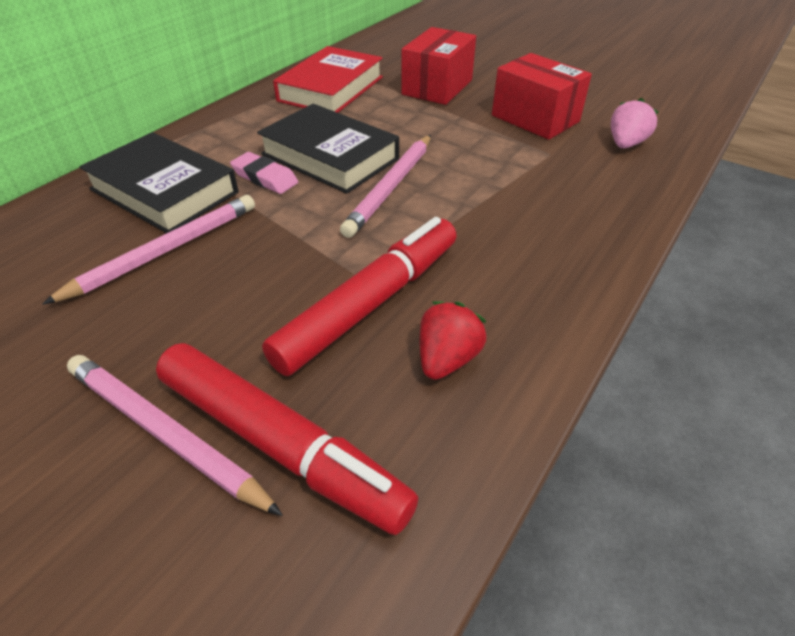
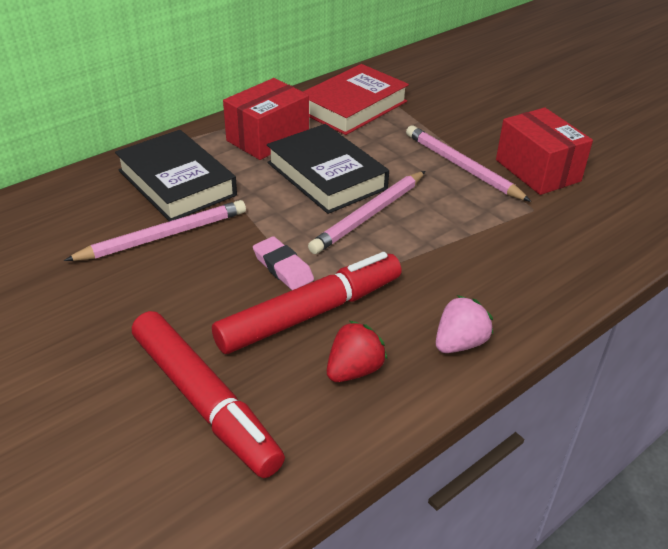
camera: 15 degrees right, 5 degrees down
(165, 432) = (127, 374): pink pencil -> pink pencil (462, 166)
(265, 178) = (263, 186): pink eraser -> pink eraser (283, 267)
(437, 87) = (456, 121): red box -> red box (267, 138)
(625, 144) = (615, 213): pink strawberry -> pink strawberry (459, 343)

